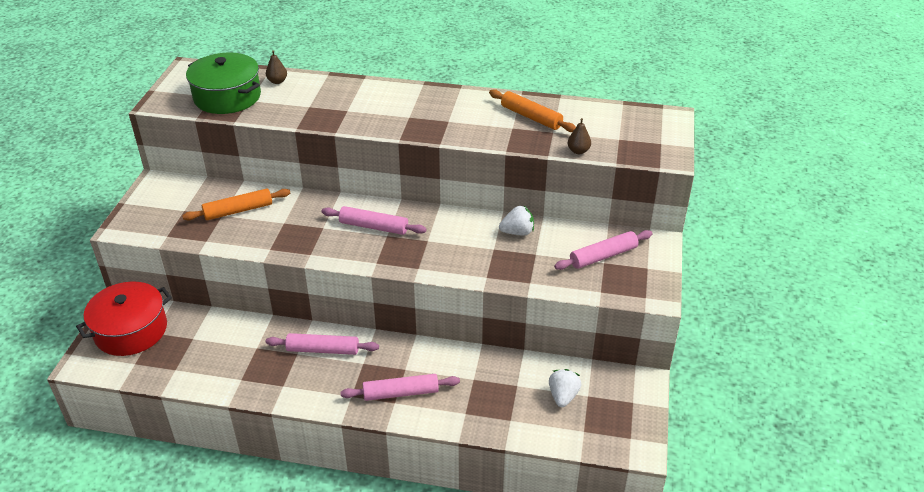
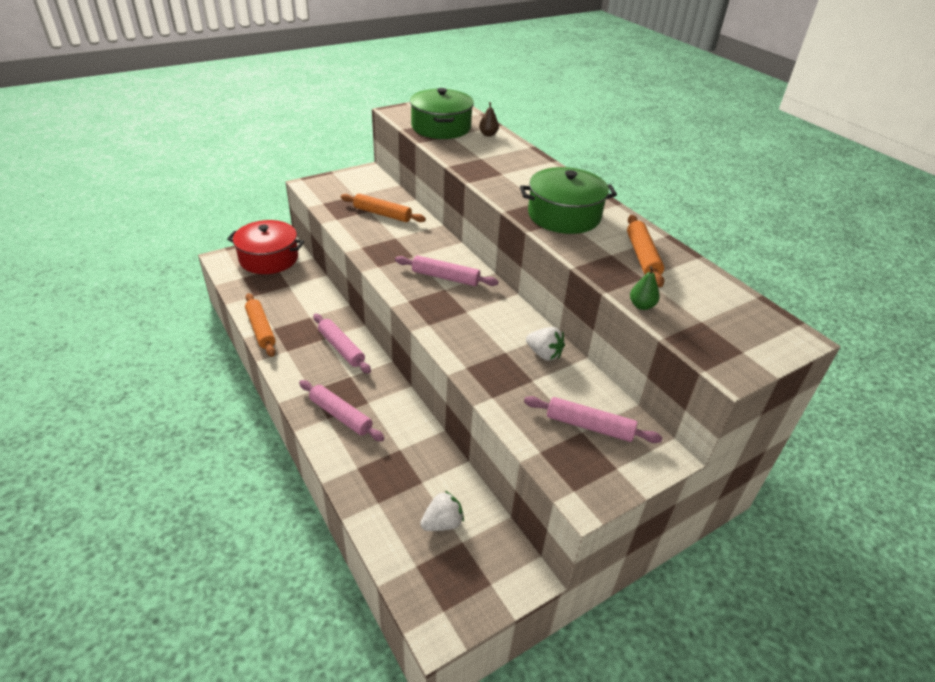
camera: 45 degrees right, 0 degrees up
(231, 388) = (261, 329): none -> orange rolling pin
(374, 227) = (445, 277): pink rolling pin -> pink rolling pin turned 45 degrees counterclockwise
(442, 118) = (564, 215): none -> green pot
(578, 151) = (641, 306): brown pear -> green pear

